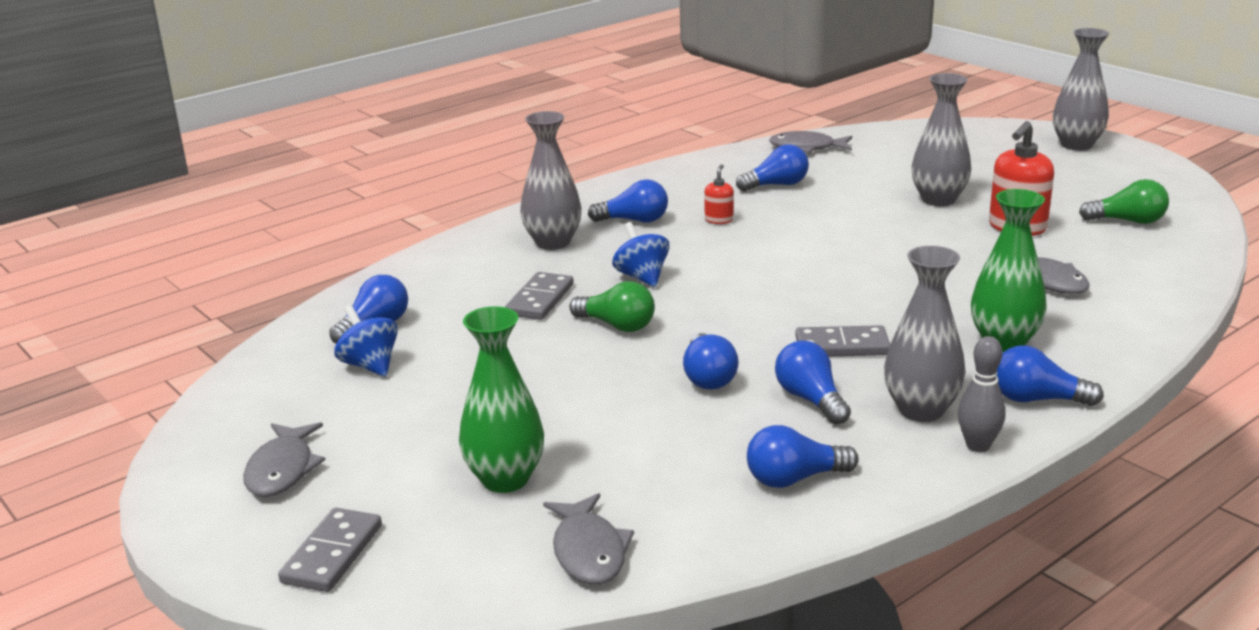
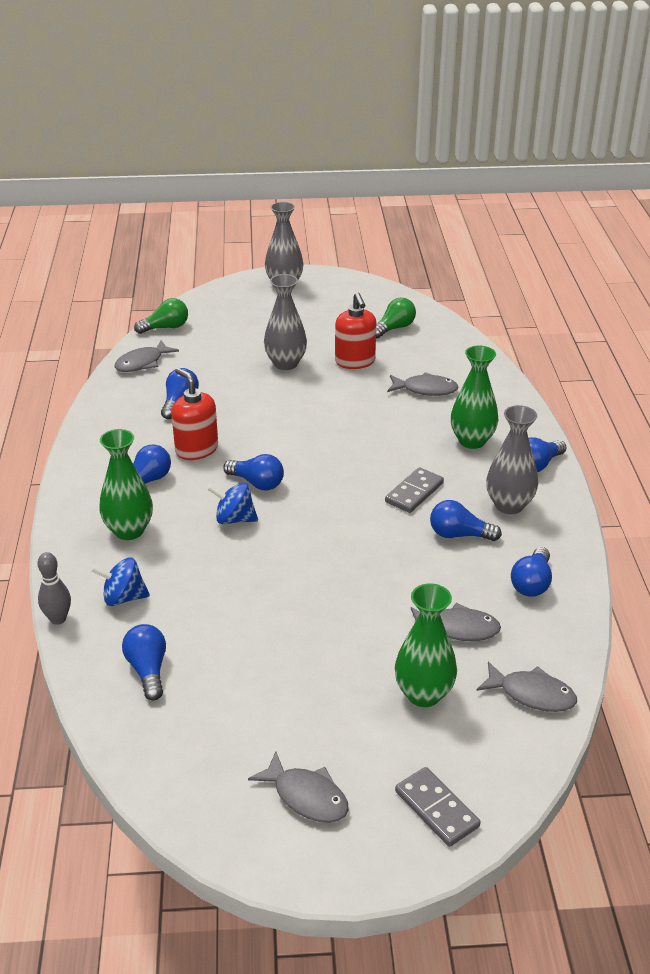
camera: 55 degrees left, 10 degrees up
(370, 365) = (206, 696): blue spinning top -> blue spinning top (123, 598)
(540, 300) = (209, 576): grey domino -> none
(553, 242) = (129, 530): grey vase -> green vase
(617, 325) = (287, 561): green light bulb -> green light bulb (165, 328)
(641, 460) = (457, 629): none -> grey fish
(708, 377) = (393, 558): blue light bulb -> blue light bulb (257, 483)
(719, 220) = (196, 449): red soap dispenser -> red soap dispenser, size x1.95
(978, 446) = (560, 508): grey bowling pin -> grey bowling pin (58, 619)

